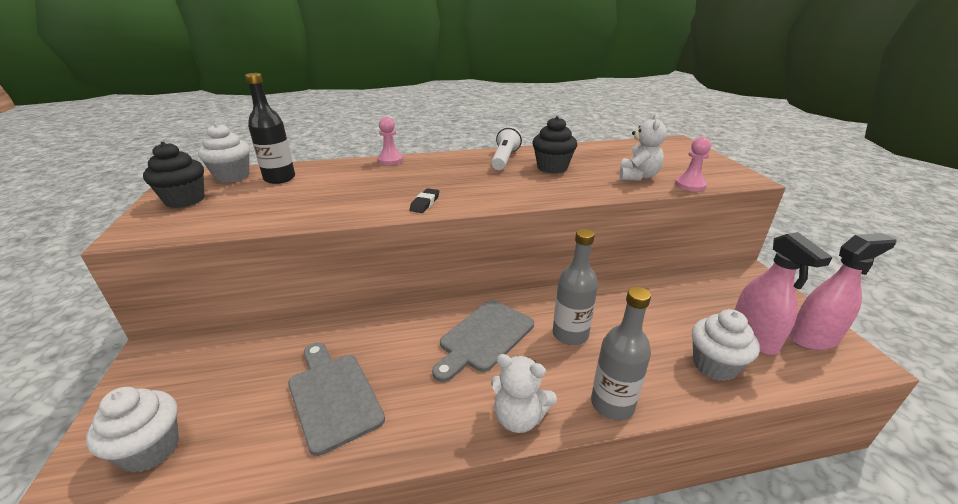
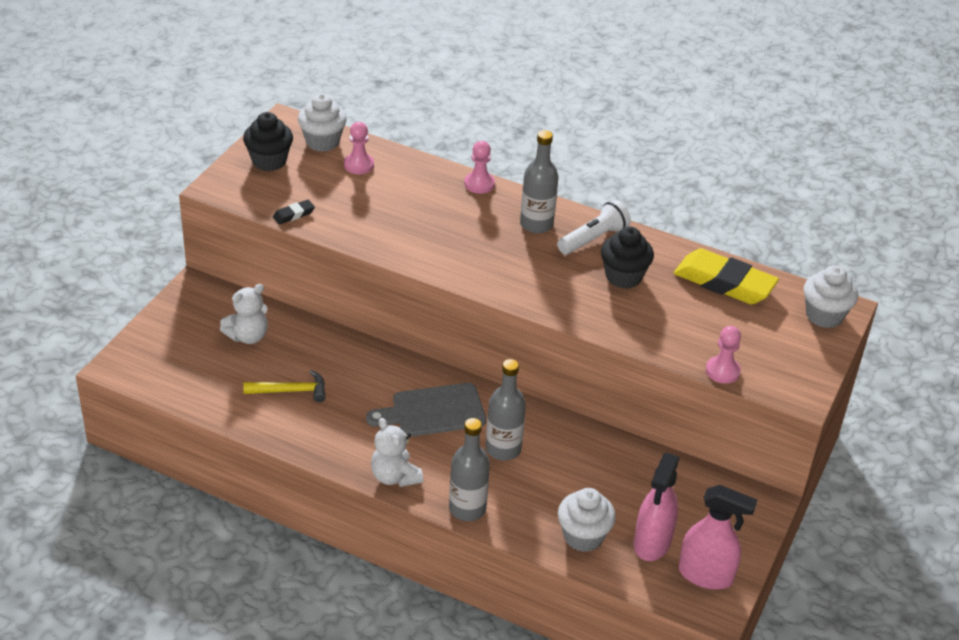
camera: 35 degrees right, 10 degrees up
(151, 449) = (169, 362): white cupcake -> white cupcake (824, 315)
(279, 178) = (359, 165): black bottle -> pink pawn
(333, 396) = (290, 391): grey cutting board -> yellow hammer
(425, 203) = (448, 263): black eraser -> black eraser (293, 214)
(458, 164) = (536, 224): none -> grey bottle
(607, 151) = (724, 282): none -> yellow eraser
(638, 176) = (690, 333): white teddy bear -> white teddy bear (248, 336)

